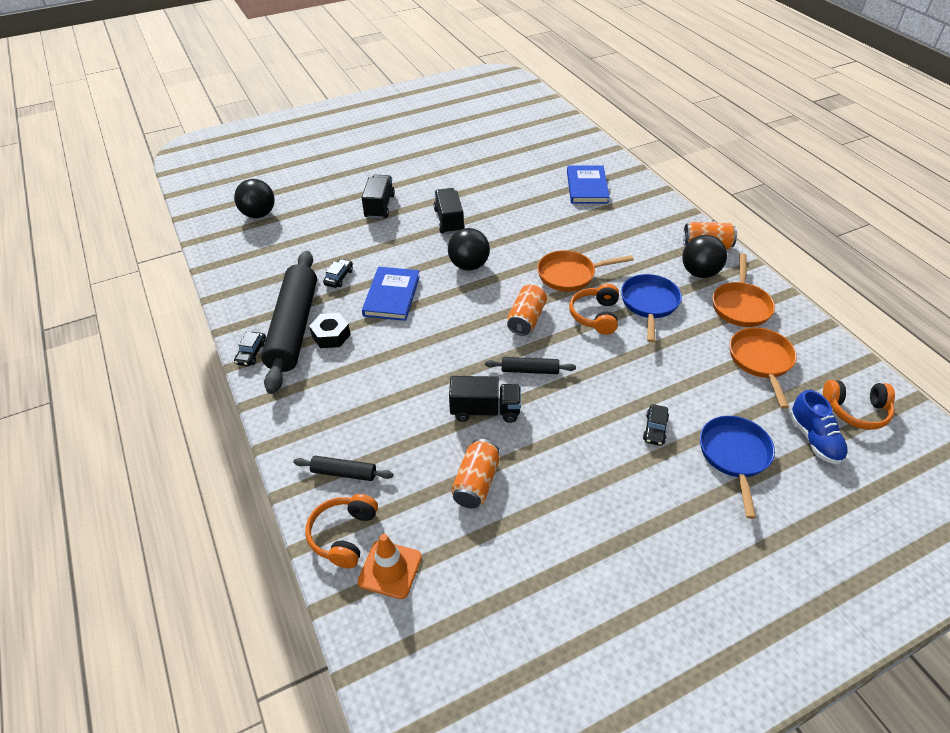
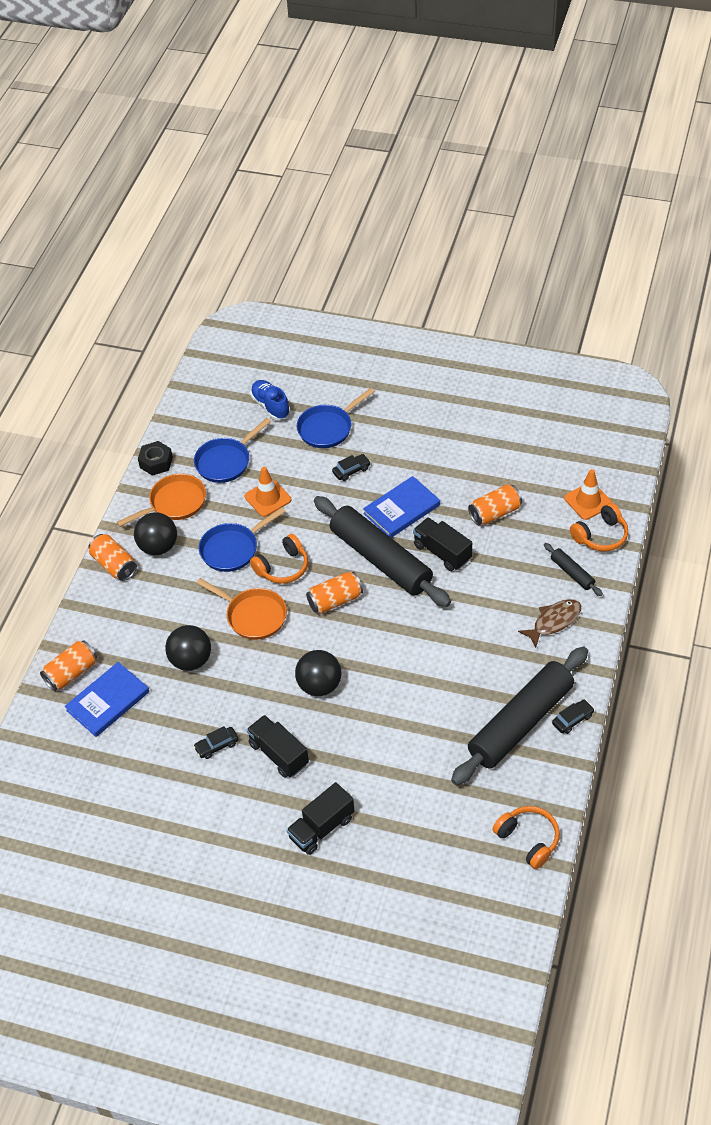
camera: 135 degrees left, 5 degrees up
(259, 214) = (450, 913): black ball -> black ball (191, 660)
(326, 416) = (554, 621): none -> brown fish
(331, 335) = (496, 692): black nut -> black nut (156, 462)
(339, 277) = (440, 754): black car -> black car (217, 745)
(392, 296) = (414, 699): blue book -> blue book (401, 509)
(449, 221) = (279, 754): black truck -> black truck turned 105 degrees clockwise
(529, 370) = (380, 559): black rolling pin -> black rolling pin, size x2.31
(629, 186) = (71, 673): none -> orange can
(683, 356) = (268, 498): none -> orange traffic cone
(761, 361) = (226, 462): orange pan -> blue pan
(814, 439) = (270, 406): blue shoe -> blue shoe turned 60 degrees counterclockwise
(856, 411) = (222, 402): orange headphones -> orange headphones (528, 839)

